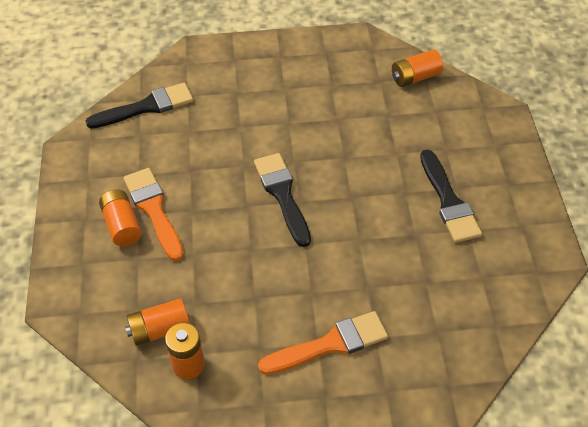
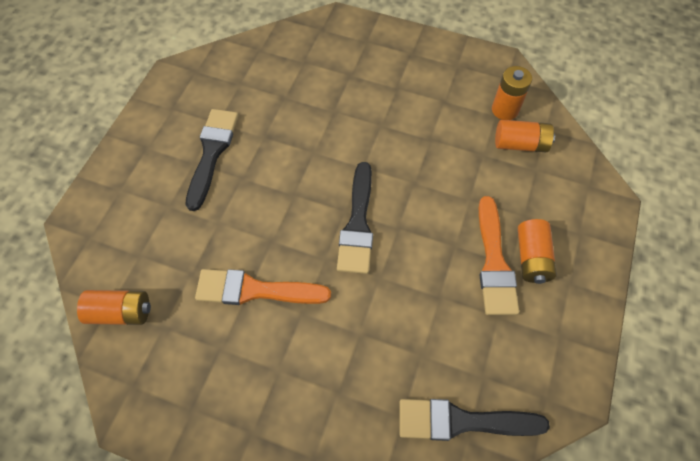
camera: 155 degrees left, 10 degrees up
(330, 344) = (388, 83): orange brush -> orange brush (255, 290)

